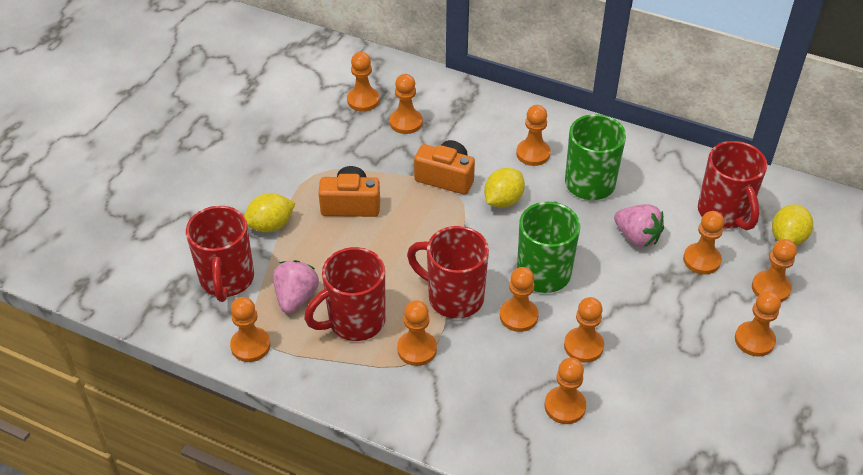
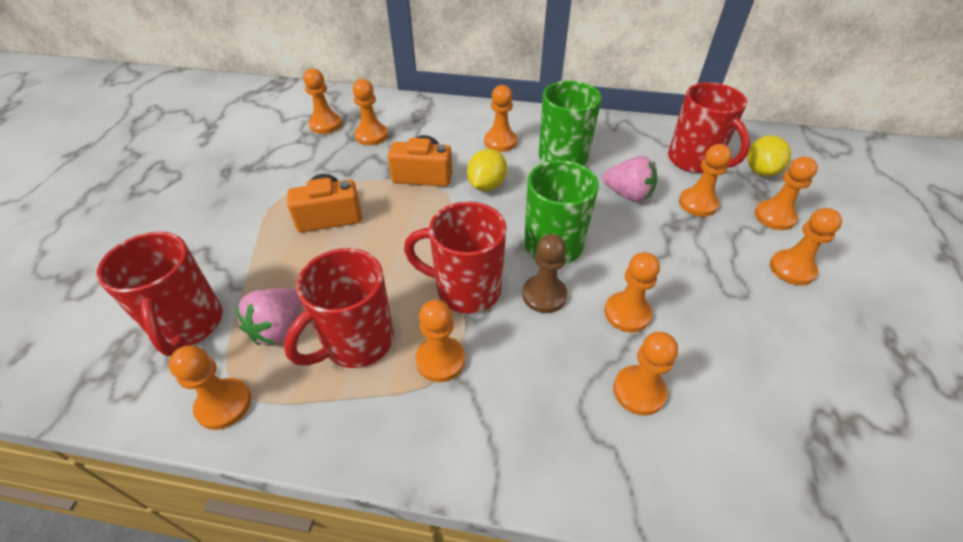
camera: 15 degrees left, 0 degrees up
(270, 225) = (240, 253): yellow lemon -> none
(296, 297) = (279, 328): pink strawberry -> pink strawberry turned 150 degrees counterclockwise
(518, 316) = (544, 295): orange pawn -> brown pawn

